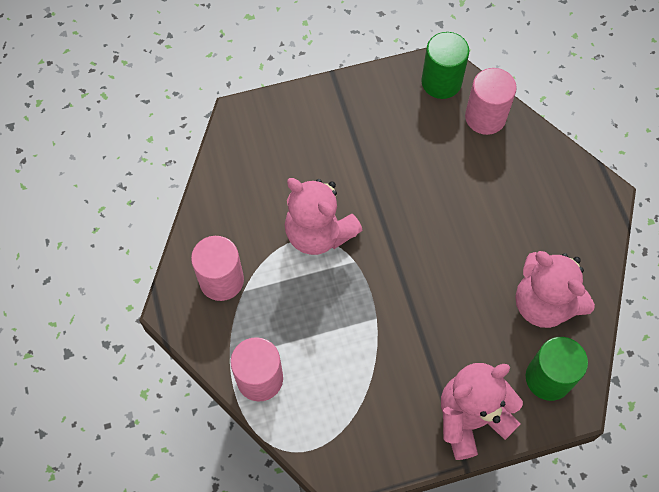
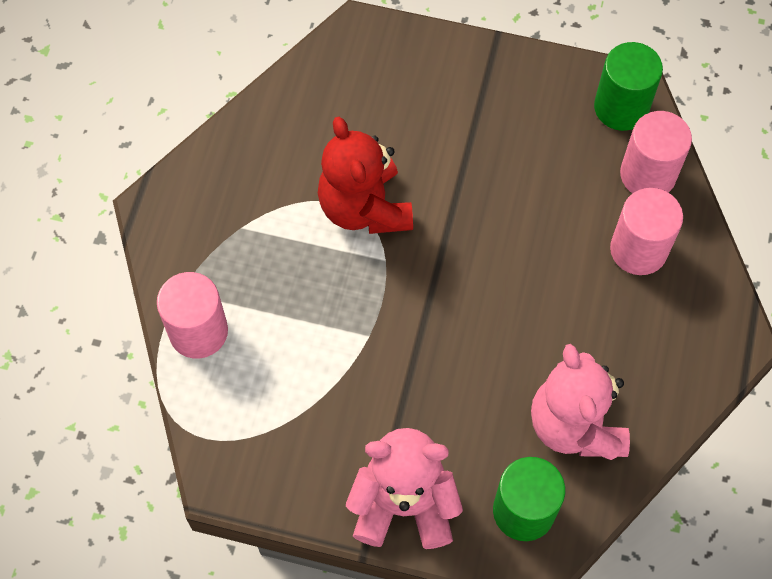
camera: 30 degrees right, 0 degrees up
(221, 280) = (225, 203): pink cylinder -> pink cylinder (638, 249)
(318, 233) = (364, 208): pink teddy bear -> red teddy bear

